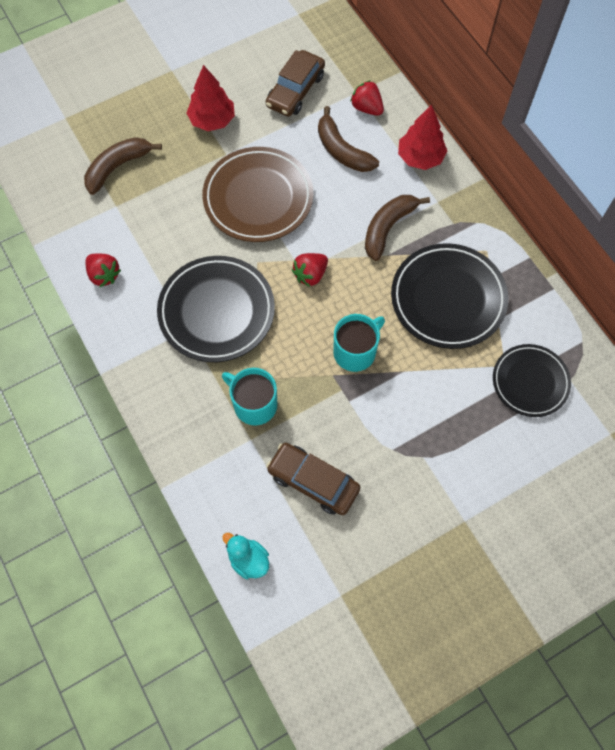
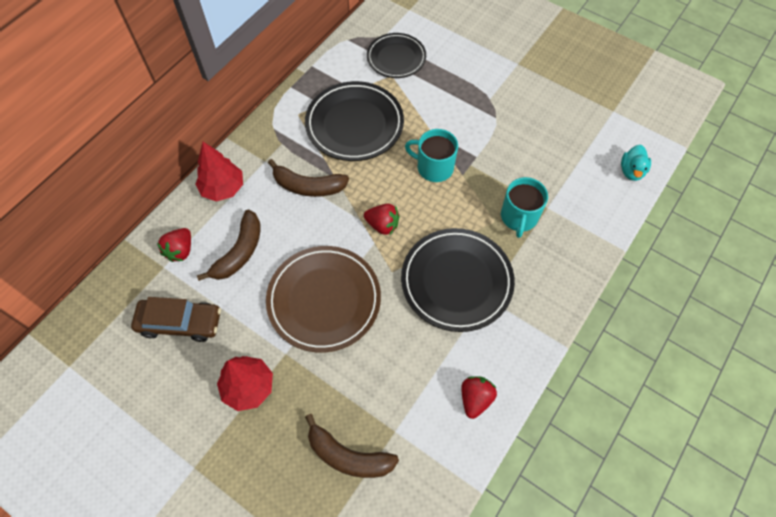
camera: 115 degrees left, 5 degrees down
(313, 481) = (551, 155): brown car -> none

